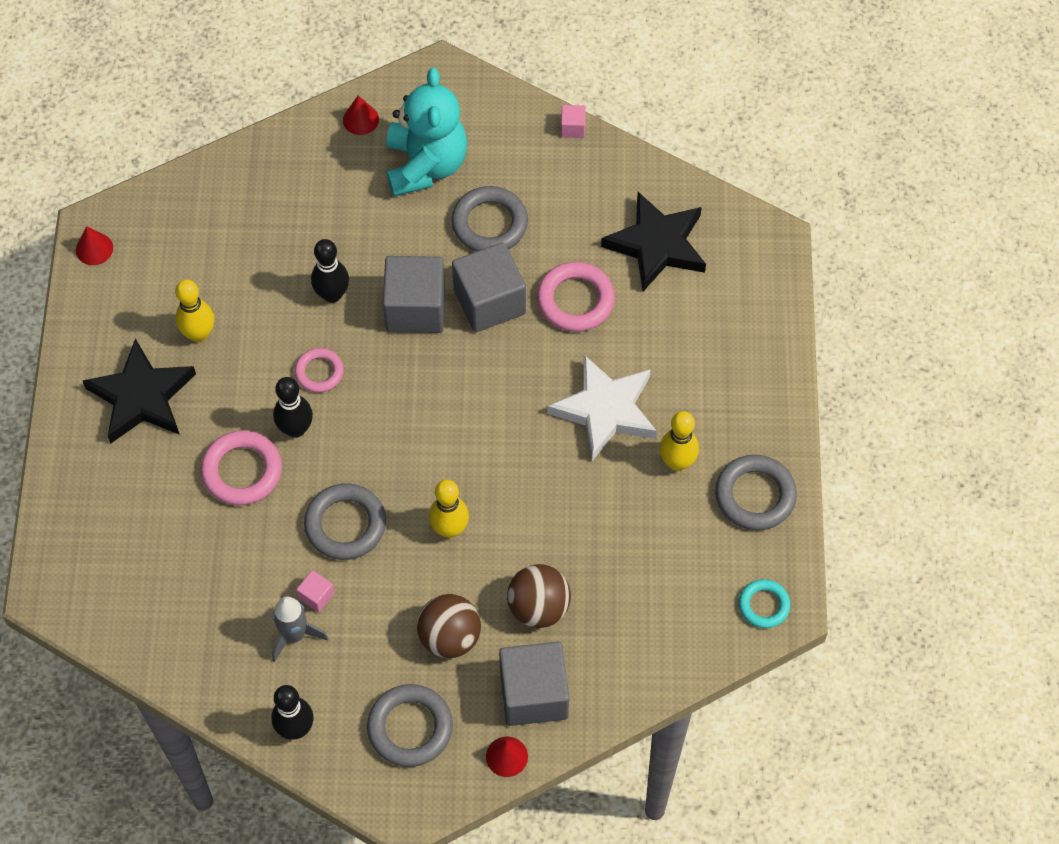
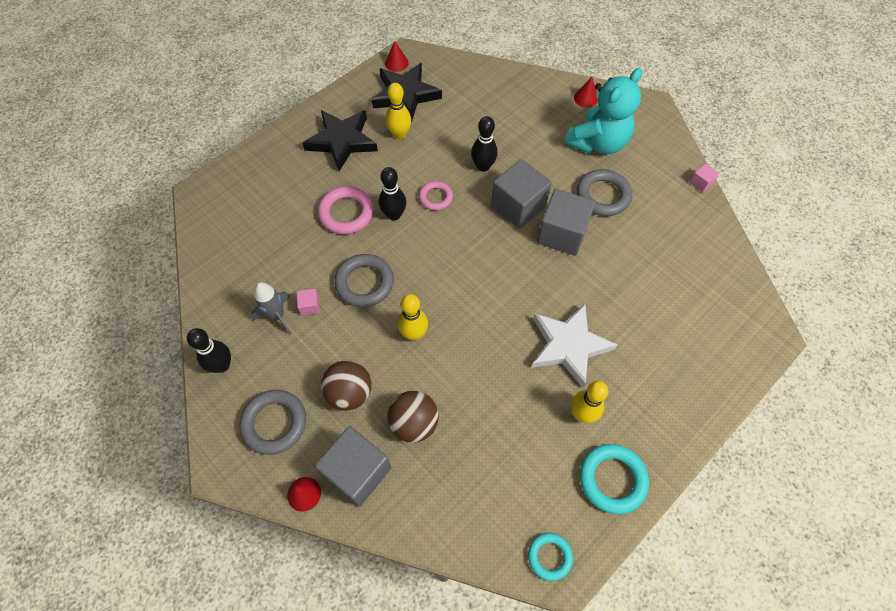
camera: 45 degrees right, 0 degrees up
(575, 300) = (612, 272): pink ring -> none
(657, 245) = (691, 280): black star -> black star (405, 95)
(755, 495) = (612, 479): grey ring -> turquoise ring

